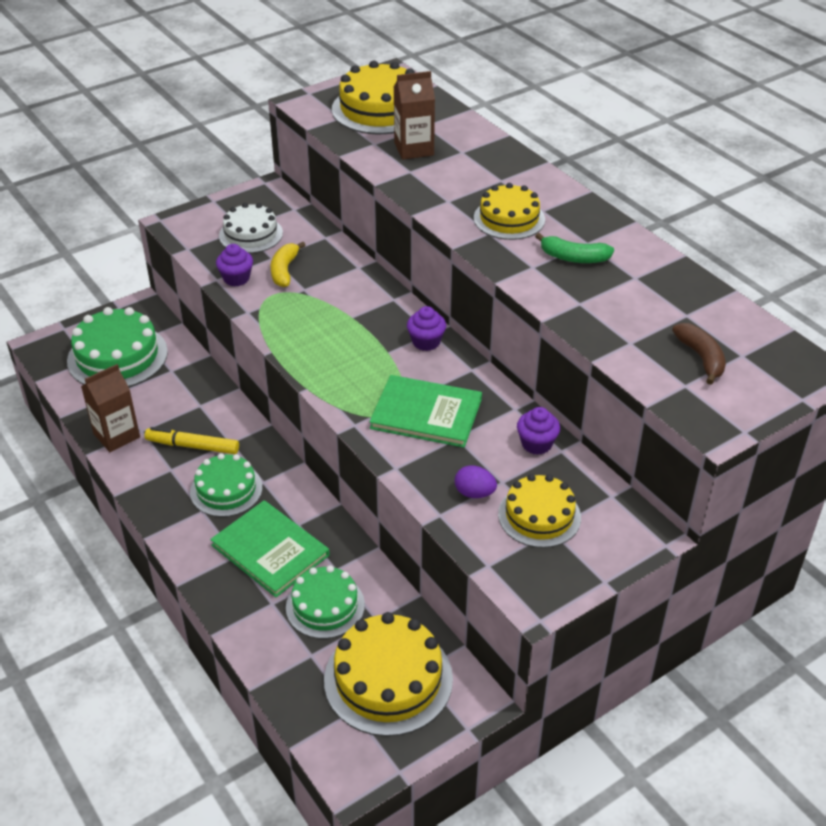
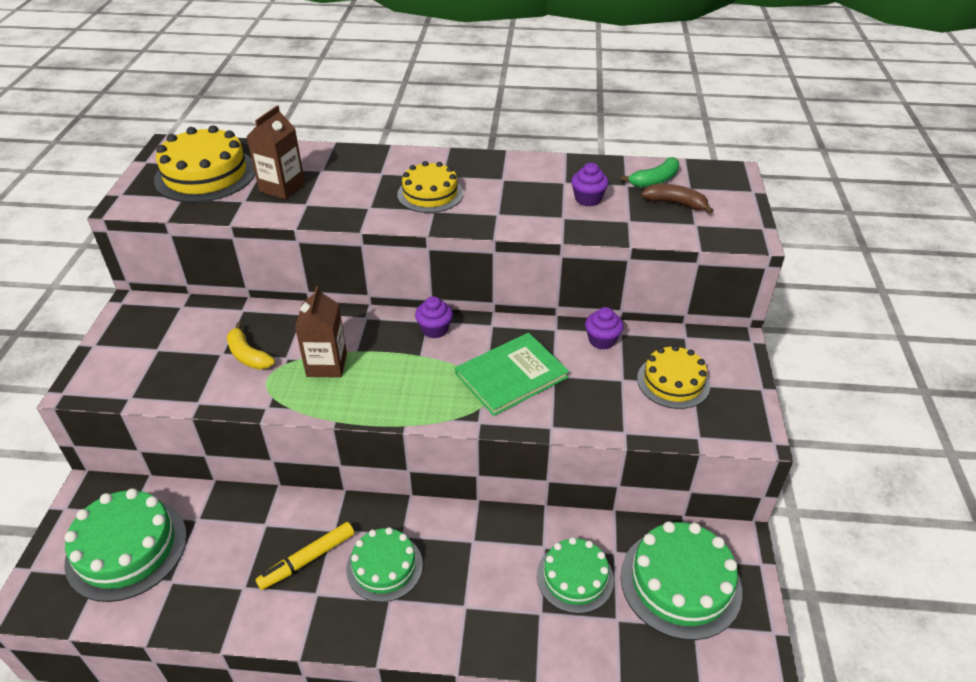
camera: 50 degrees left, 0 degrees up
(116, 435) = (226, 611): brown carton -> brown carton (326, 364)
(236, 278) = (215, 389): purple cupcake -> purple cupcake (588, 199)
(251, 234) = (173, 348): white cake -> none
(270, 550) = (483, 578): green book -> none
(388, 679) = (680, 583): yellow cake -> green cake
(474, 493) = (620, 400): purple egg -> none
(573, 258) = (511, 193): green banana -> green banana (655, 180)

